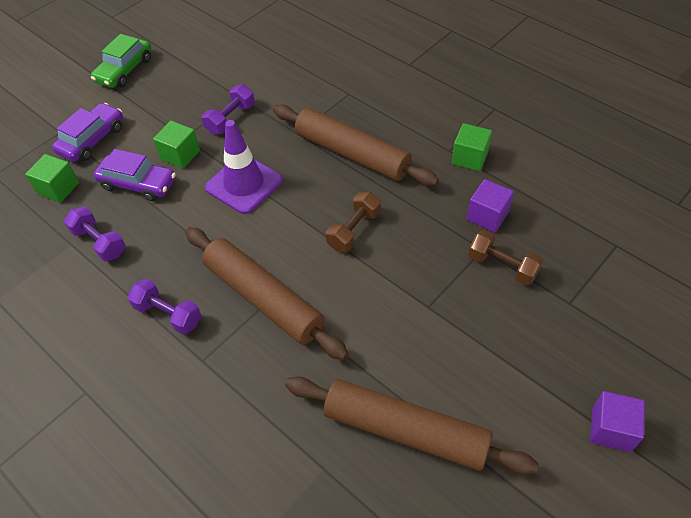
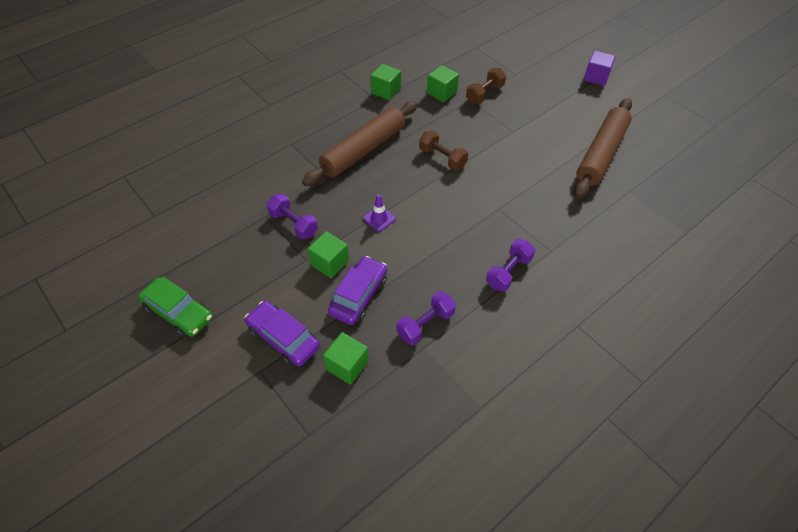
camera: 85 degrees left, 0 degrees up
(244, 184) = (379, 218): purple traffic cone -> purple traffic cone, size x0.48
(263, 298) = (499, 213): brown rolling pin -> none
(487, 216) = (441, 92): purple cube -> green cube

